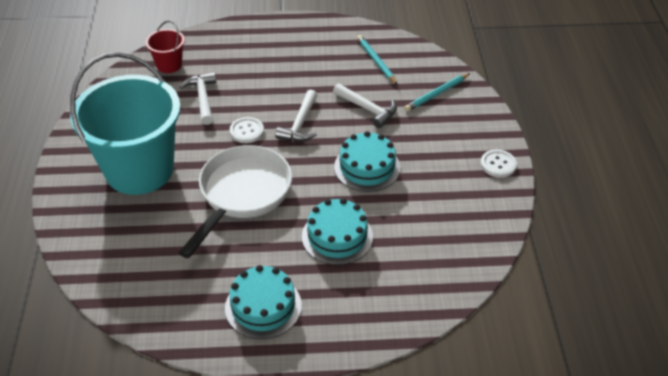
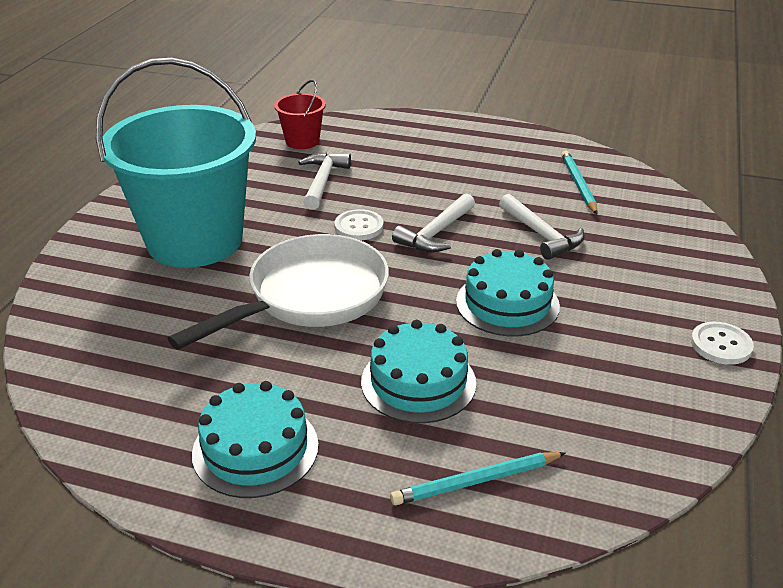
camera: 20 degrees right, 10 degrees down
(436, 94) = (653, 237): turquoise pencil -> turquoise pencil (476, 481)

